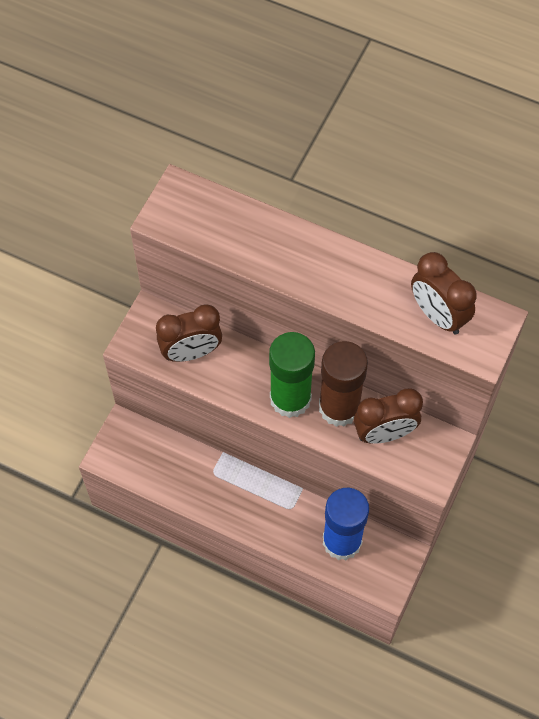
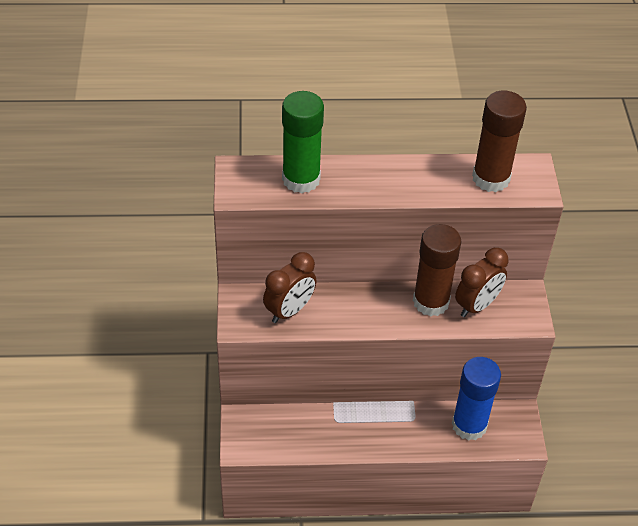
camera: 30 degrees left, 15 degrees down
(290, 398) = (389, 311): green glue stick -> green glue stick (301, 179)
(438, 315) = (491, 178): brown clock -> brown glue stick

